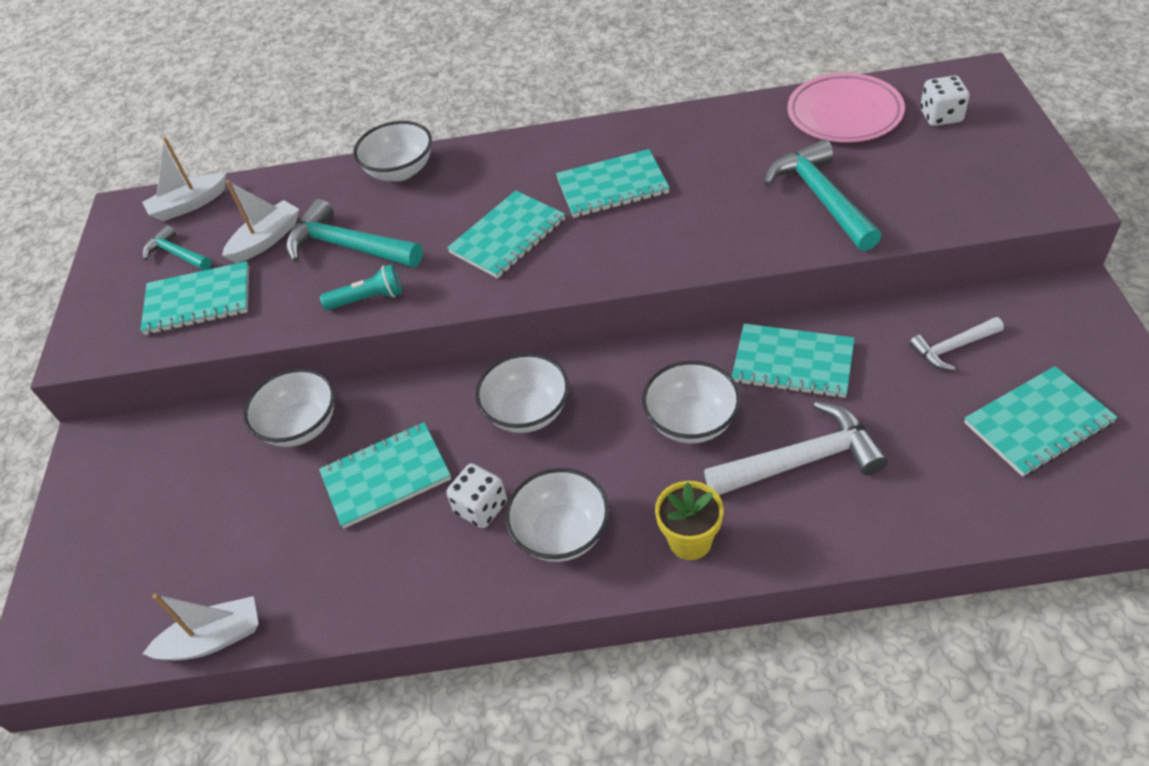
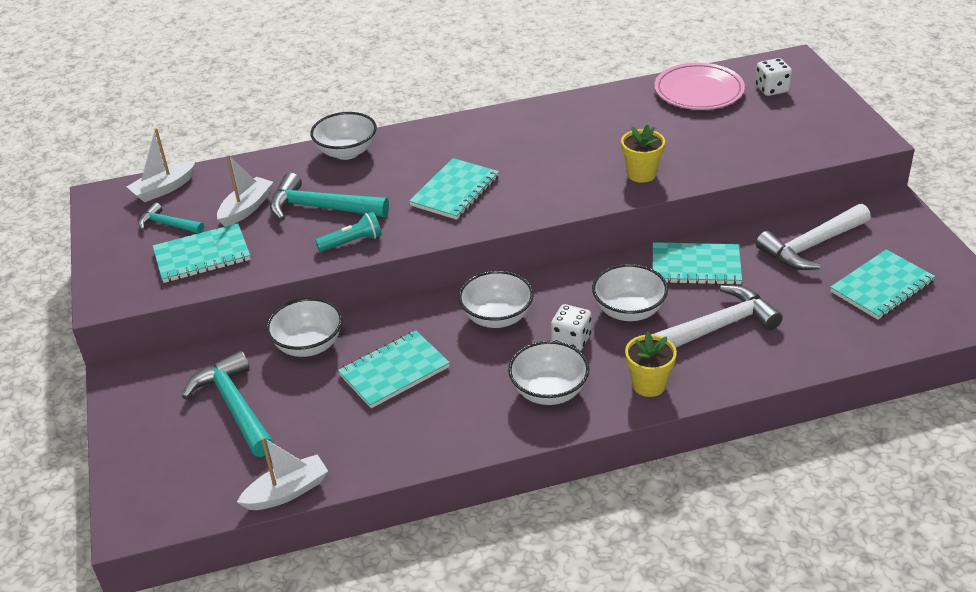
camera: 15 degrees left, 10 degrees down
(481, 507) = (479, 382): white dice -> white dice (571, 340)
(612, 186) = (530, 151): turquoise notebook -> none
(742, 231) = (641, 174): none -> yellow flower pot
(821, 198) = (695, 148): turquoise hammer -> turquoise hammer (234, 406)
(952, 348) = (811, 246): white hammer -> white hammer, size x1.75

